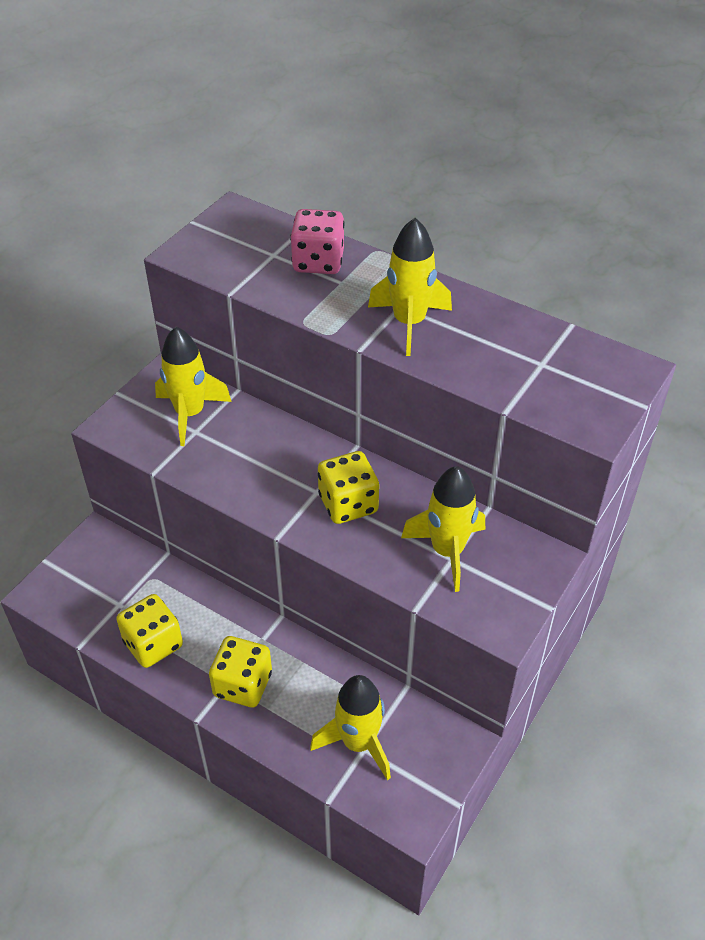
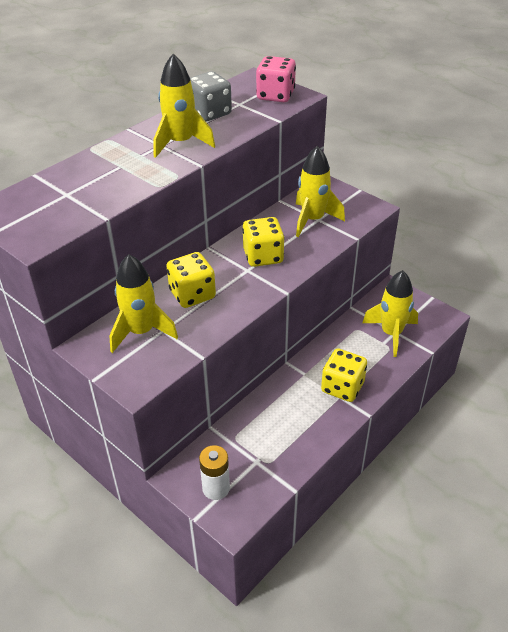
camera: 80 degrees left, 5 degrees down
(82, 572) = (216, 488): none -> white battery
(153, 644) = (300, 439): yellow dice -> yellow dice (192, 294)
(318, 262) = (89, 174): pink dice -> pink dice (275, 95)
(500, 337) = (209, 113): none -> grey dice

